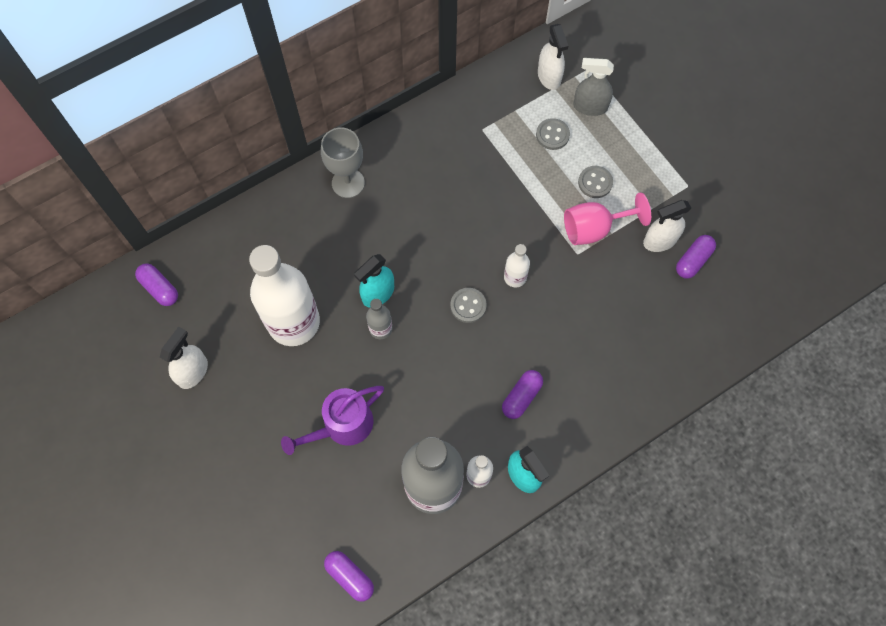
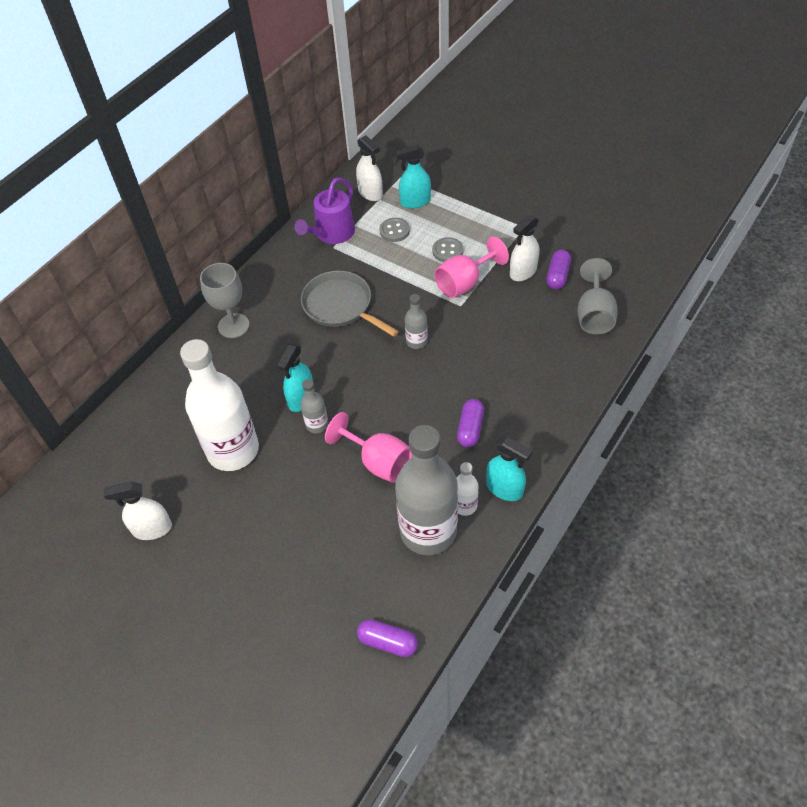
camera: 20 degrees left, 15 degrees down
(160, 288) = (89, 472): purple capsule -> none
(193, 372) = (152, 529): white spray bottle -> white spray bottle turned 105 degrees counterclockwise
(342, 425) = (319, 516): purple watering can -> purple watering can (332, 233)
(420, 394) = (378, 462): none -> pink goblet
(459, 204) = (340, 306): none -> grey pan
(468, 306) = (387, 377): grey button -> none
(515, 277) = (416, 341): white bottle -> grey bottle
(590, 107) = (415, 202): grey spray bottle -> turquoise spray bottle
(707, 323) = (594, 315): none -> grey goblet

